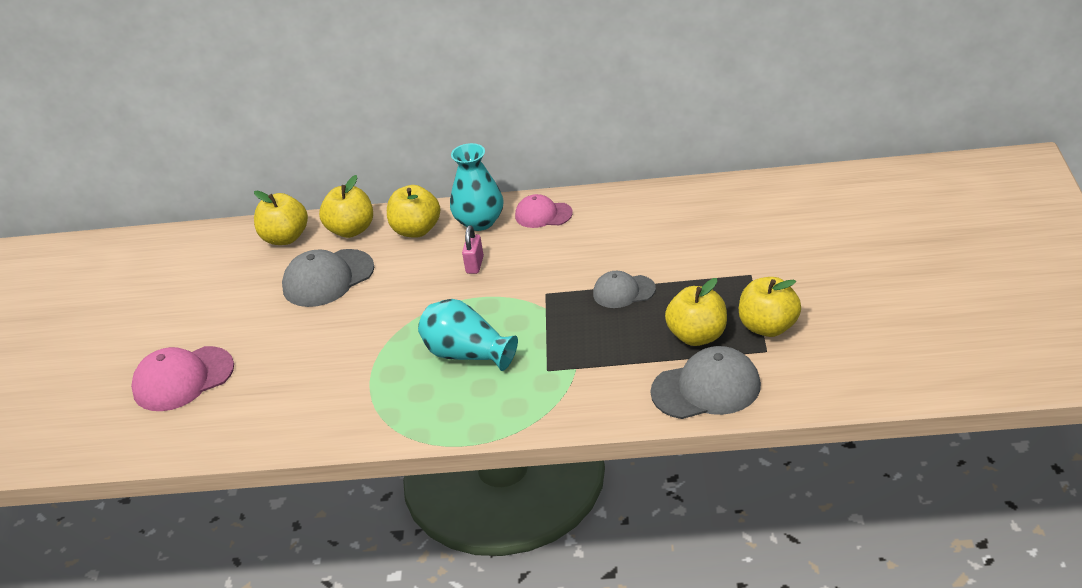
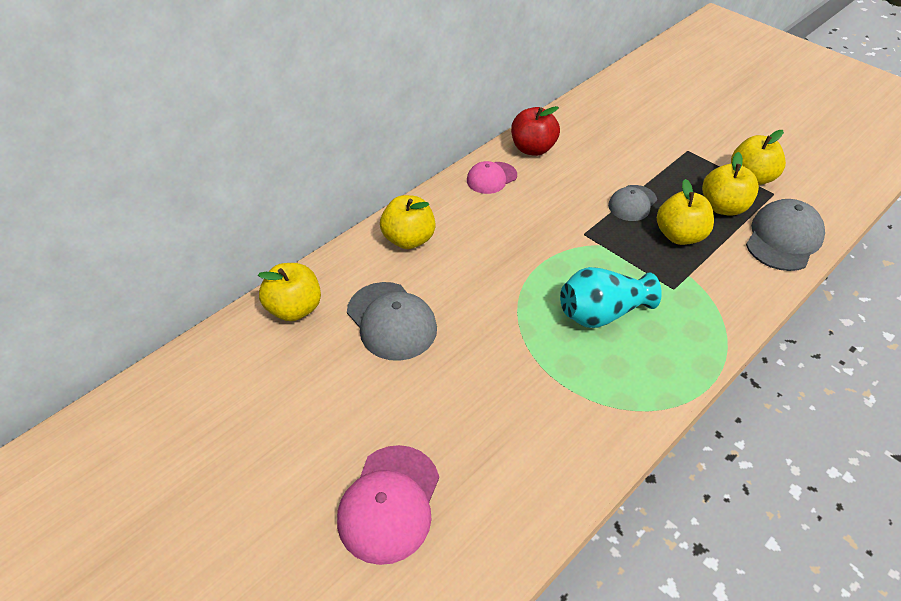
camera: 50 degrees left, 10 degrees up
(328, 278) = (391, 321): grey cap -> grey cap turned 45 degrees counterclockwise
(351, 230) = (349, 269): yellow apple -> yellow apple (679, 235)
(475, 265) = (499, 241): pink padlock -> none
(479, 222) = (451, 207): turquoise vase -> none
(613, 207) = (533, 149): none -> red apple

